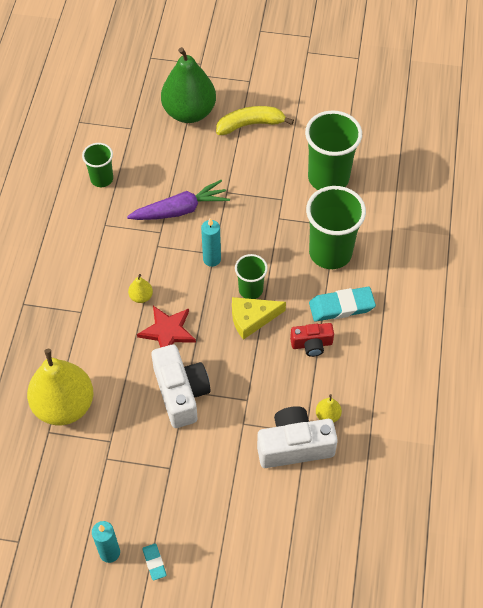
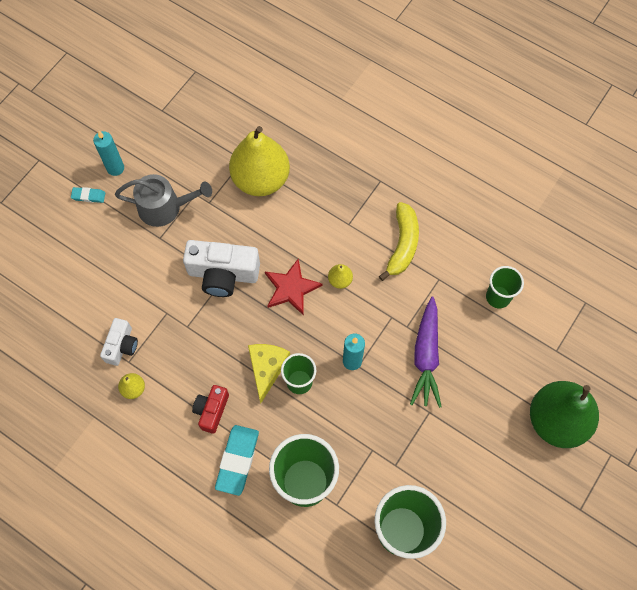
camera: 115 degrees right, 10 degrees up
(134, 479) = (165, 207): none -> grey watering can
(250, 124) = (512, 479): yellow banana -> yellow banana (402, 244)
(294, 446) = (122, 346): white camera -> white camera, size x0.58

